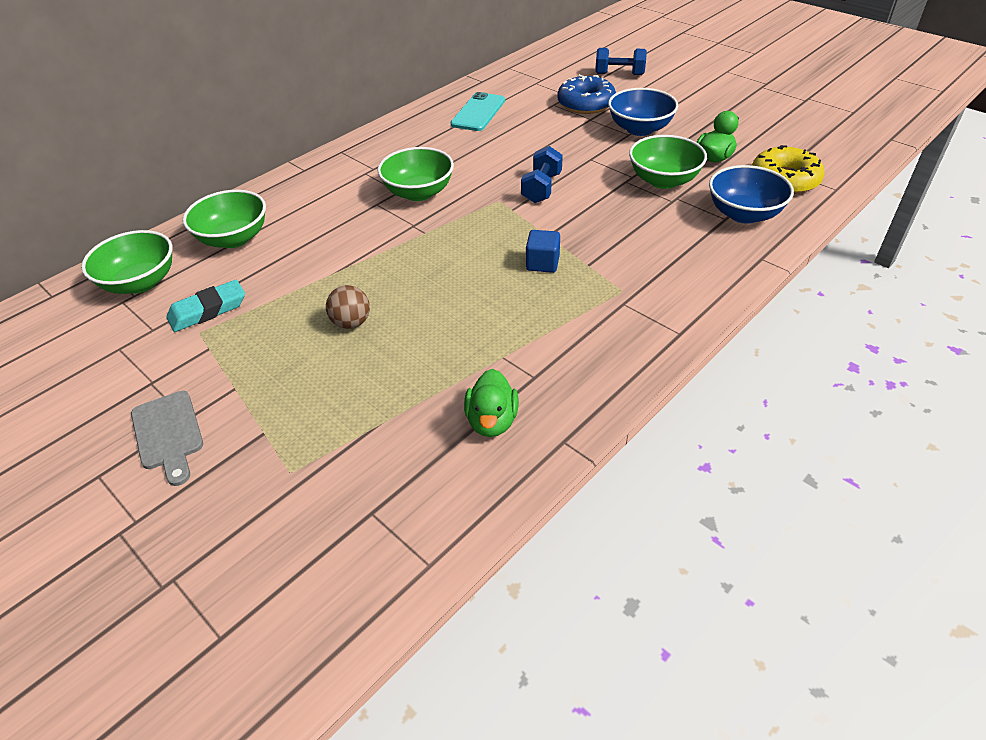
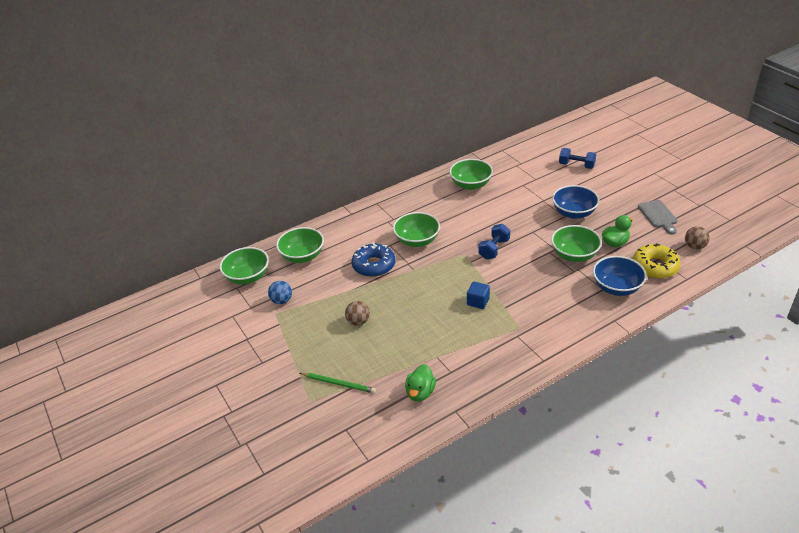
camera: 15 degrees right, 5 degrees down
(168, 434) = (252, 369): grey cutting board -> grey cutting board (658, 215)
(208, 310) = (281, 301): turquoise eraser -> blue ball
(339, 431) = (339, 384): none -> green pencil
(478, 112) = (471, 185): turquoise phone -> green bowl
(586, 103) = (544, 187): blue donut -> blue donut (374, 265)
(825, 148) = (694, 246): none -> brown ball

